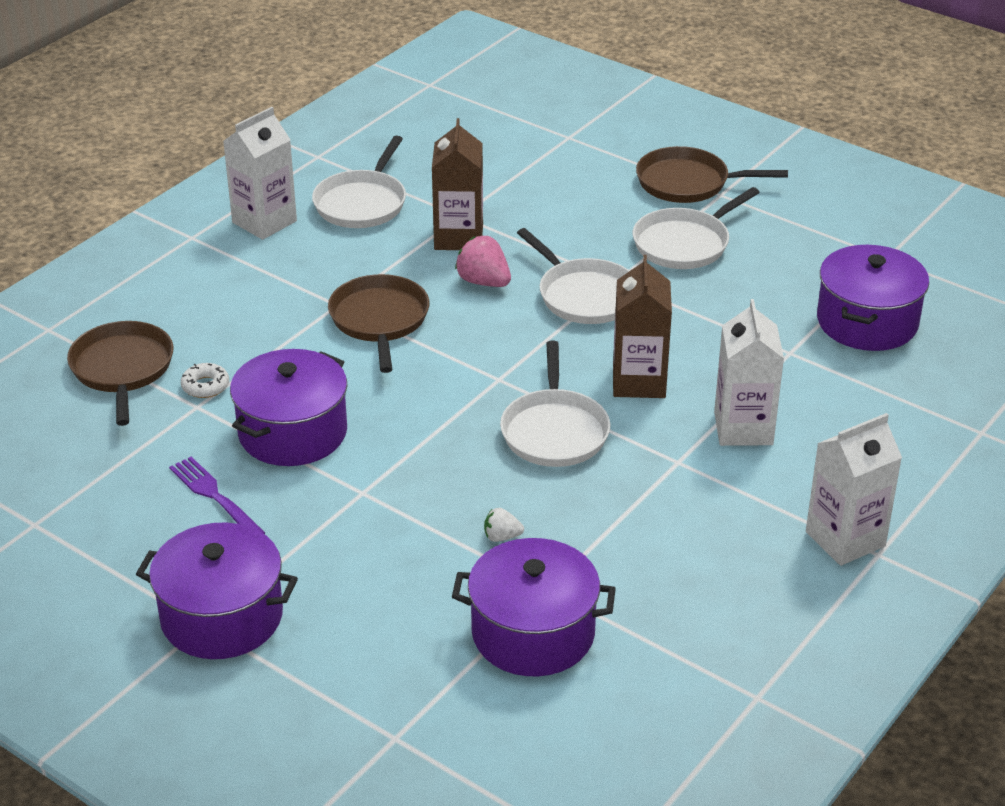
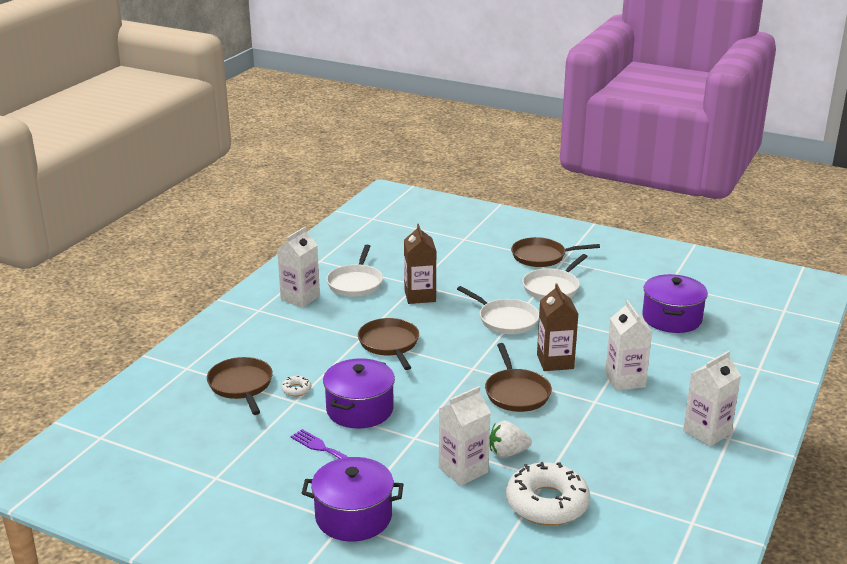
camera: 10 degrees left, 10 degrees down
(420, 558) = (463, 470): none -> white carton
(483, 282) = (444, 318): pink strawberry -> none
(502, 537) = (507, 453): white strawberry -> white strawberry, size x1.75
(533, 633) = (547, 503): purple pot -> white donut
(554, 431) = (516, 393): white pan -> brown pan

